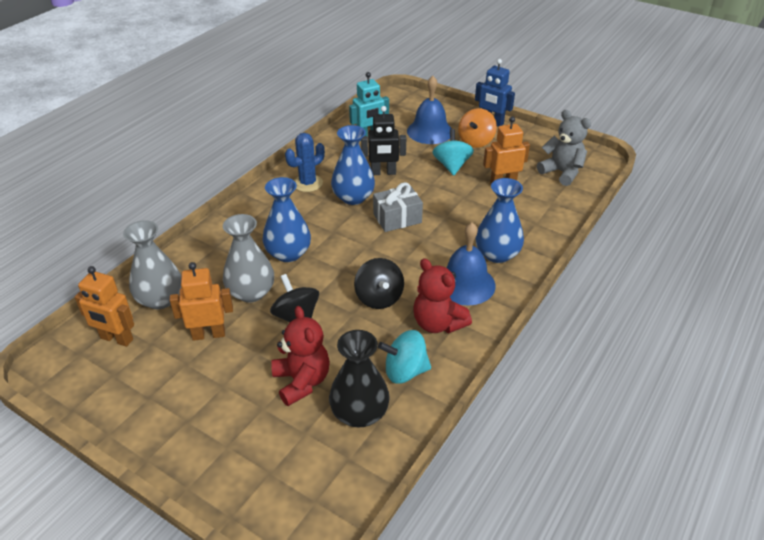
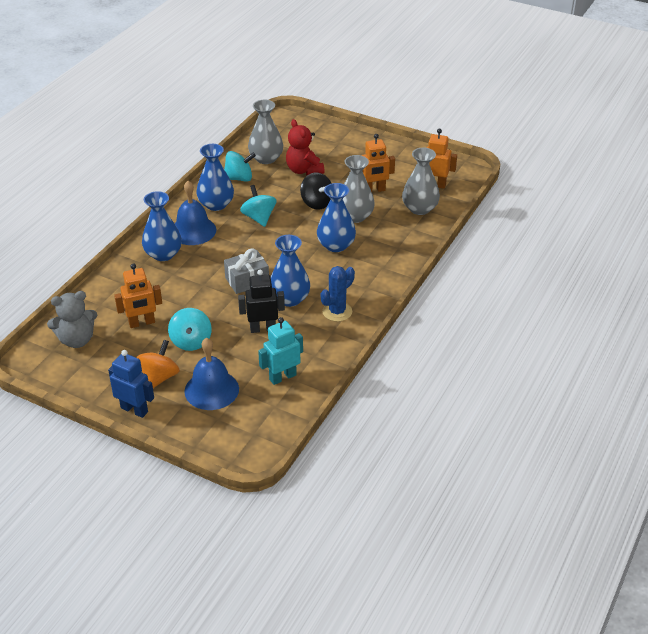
camera: 175 degrees right, 0 degrees up
(359, 413) = (266, 158): black vase -> grey vase
(379, 298) = (259, 218): black spinning top -> turquoise spinning top
(438, 323) = (216, 204): red teddy bear -> blue vase
(562, 172) = (77, 340): grey teddy bear -> grey teddy bear turned 60 degrees counterclockwise

